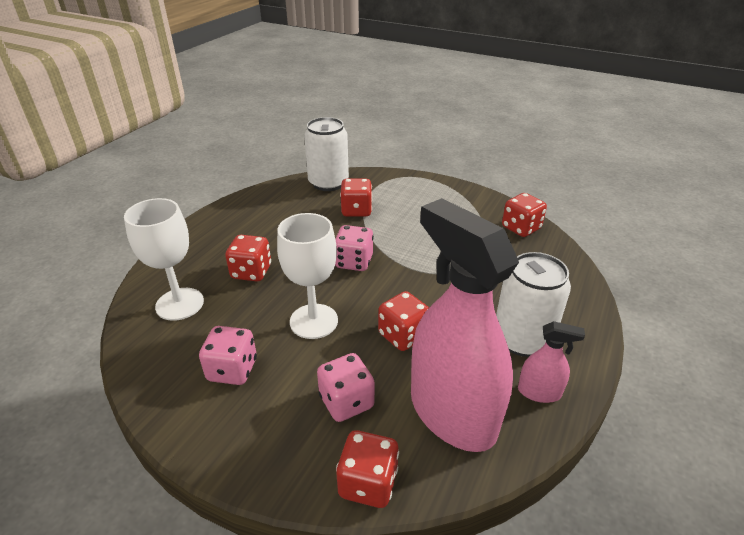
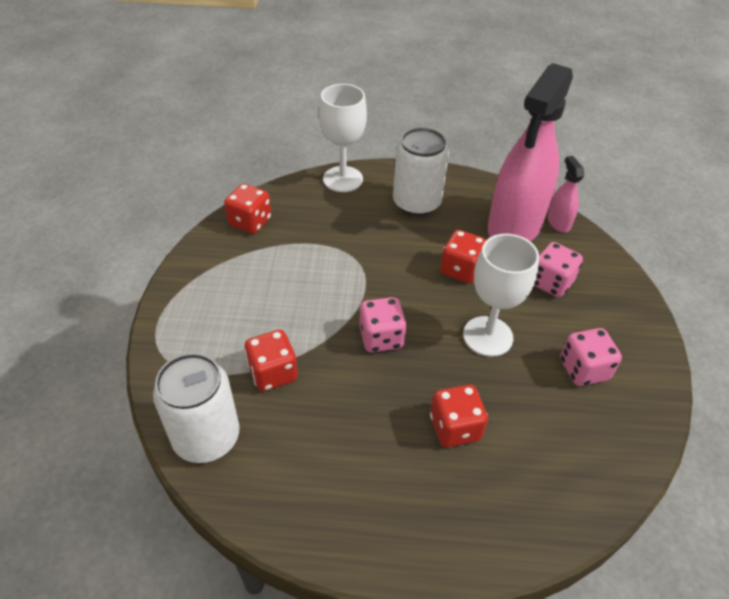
camera: 115 degrees left, 10 degrees up
(180, 304) = (549, 470): white goblet -> white goblet (343, 179)
(368, 483) = (597, 252): red dice -> none
(539, 392) = (464, 190): pink spray bottle -> pink spray bottle (558, 222)

